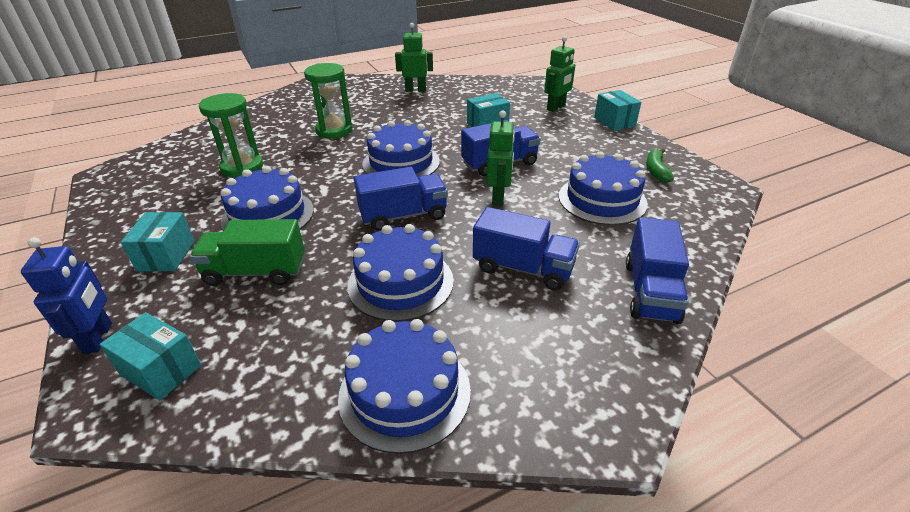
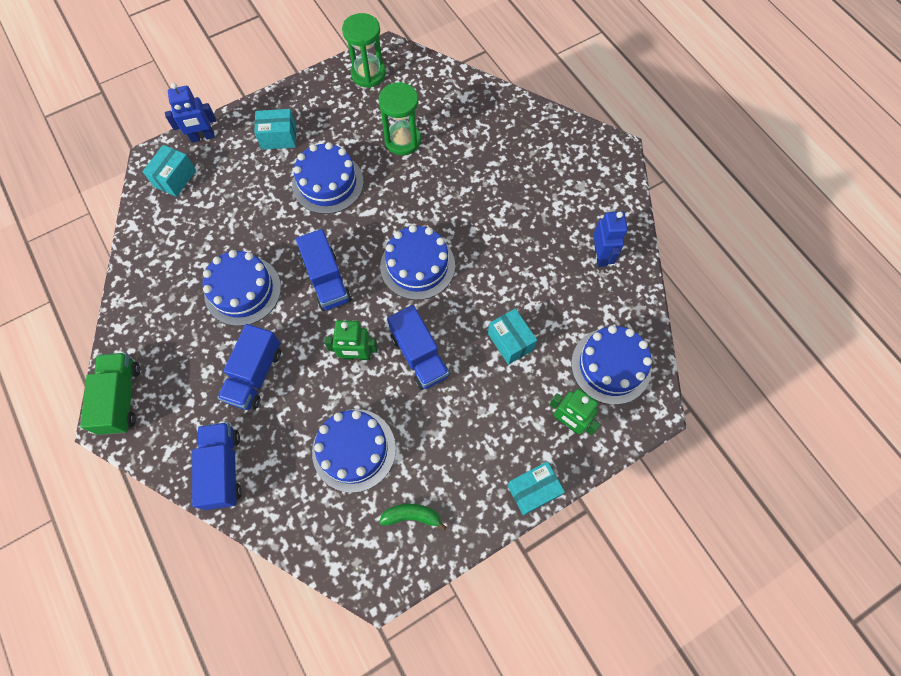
camera: 85 degrees right, 30 degrees up
(256, 272) = (259, 197): green truck -> green truck (121, 398)
(334, 130) = (481, 194): green hourglass -> green hourglass (368, 74)
(405, 392) = (146, 306): blue cake -> blue cake (611, 366)
(415, 90) = (601, 255): green robot -> blue robot
(650, 291) = (223, 469): blue truck -> blue truck turned 75 degrees clockwise

